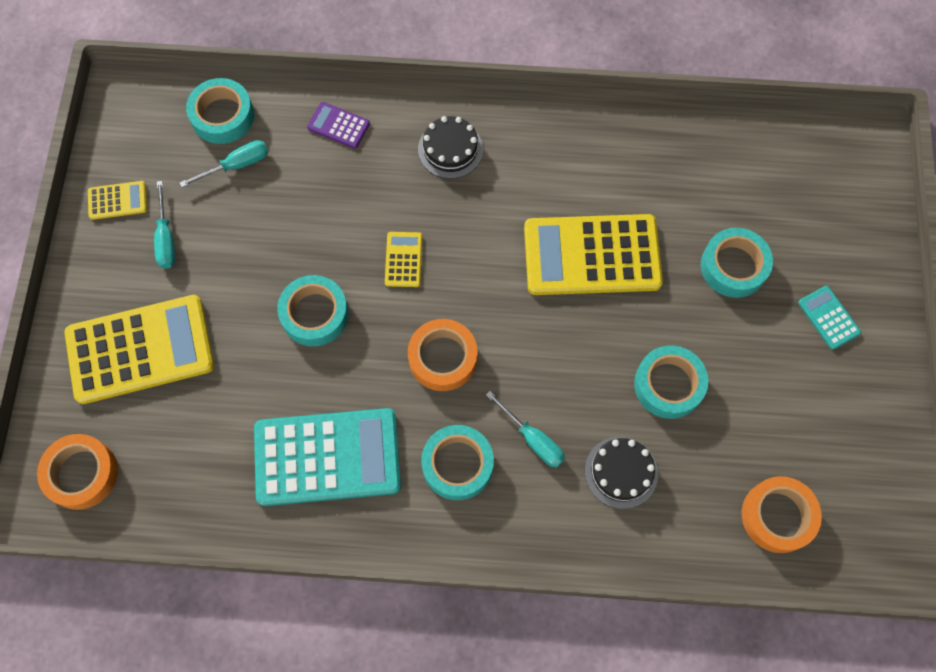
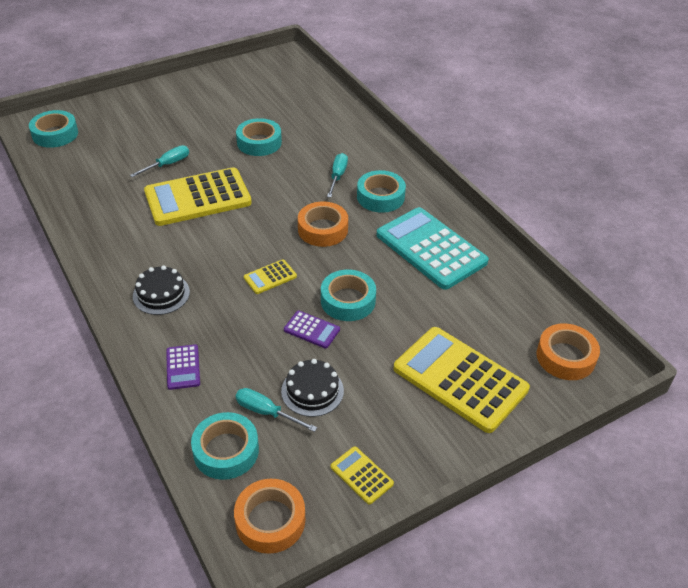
camera: 125 degrees left, 25 degrees down
(166, 238) = (365, 419): turquoise screwdriver -> turquoise screwdriver (167, 164)
(301, 256) = (311, 330): none -> purple calculator
(592, 255) = (198, 198): yellow calculator -> yellow calculator turned 105 degrees clockwise
(621, 472) = (325, 141): black cake -> black cake (312, 391)
(733, 266) = (162, 144): turquoise tape -> turquoise tape (55, 134)
(777, 516) = (298, 90): orange tape -> orange tape (270, 520)
(828, 318) = (170, 105): turquoise calculator -> none

